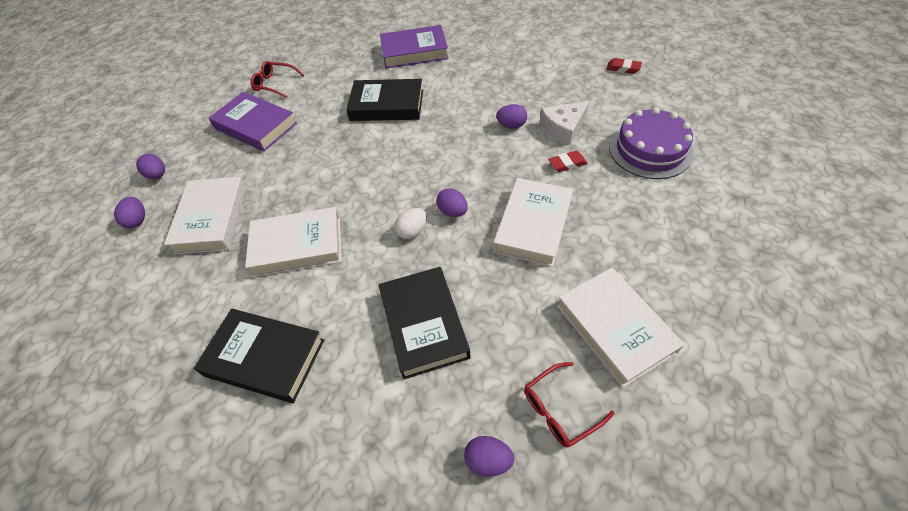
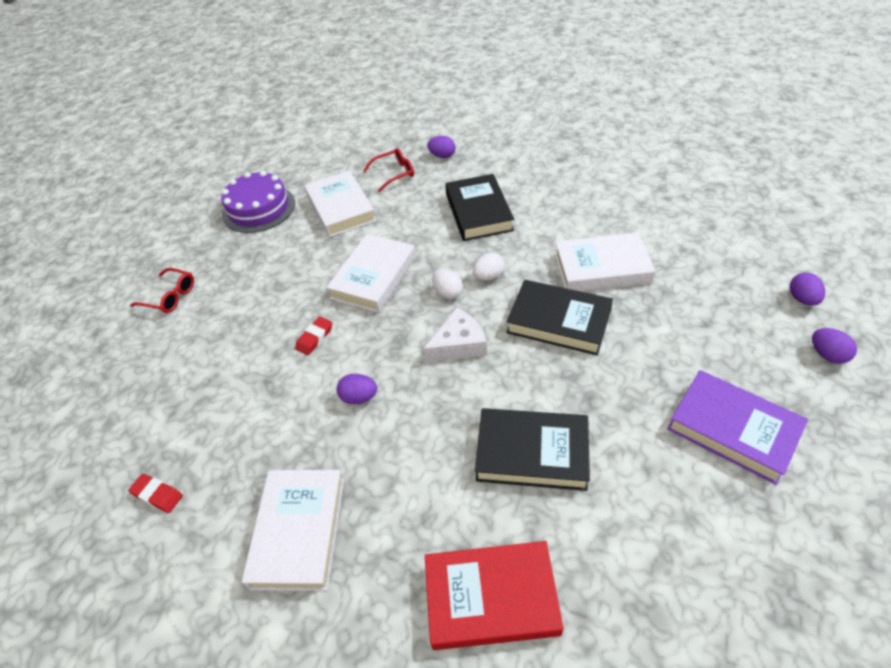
camera: 175 degrees left, 5 degrees down
(211, 219) = (711, 297): white book -> white book (299, 531)
(264, 358) = (598, 196): black book -> black book (559, 321)
(275, 84) = (750, 530): red glasses -> red glasses (169, 296)
(414, 52) = (491, 598): purple book -> red book
(453, 211) = (448, 293): purple egg -> white egg
(563, 127) = (296, 388): white cheese -> white cheese (459, 344)
(567, 164) = (315, 338): red eraser -> red eraser turned 45 degrees counterclockwise
(650, 150) = (219, 349): purple cake -> purple cake (259, 208)

